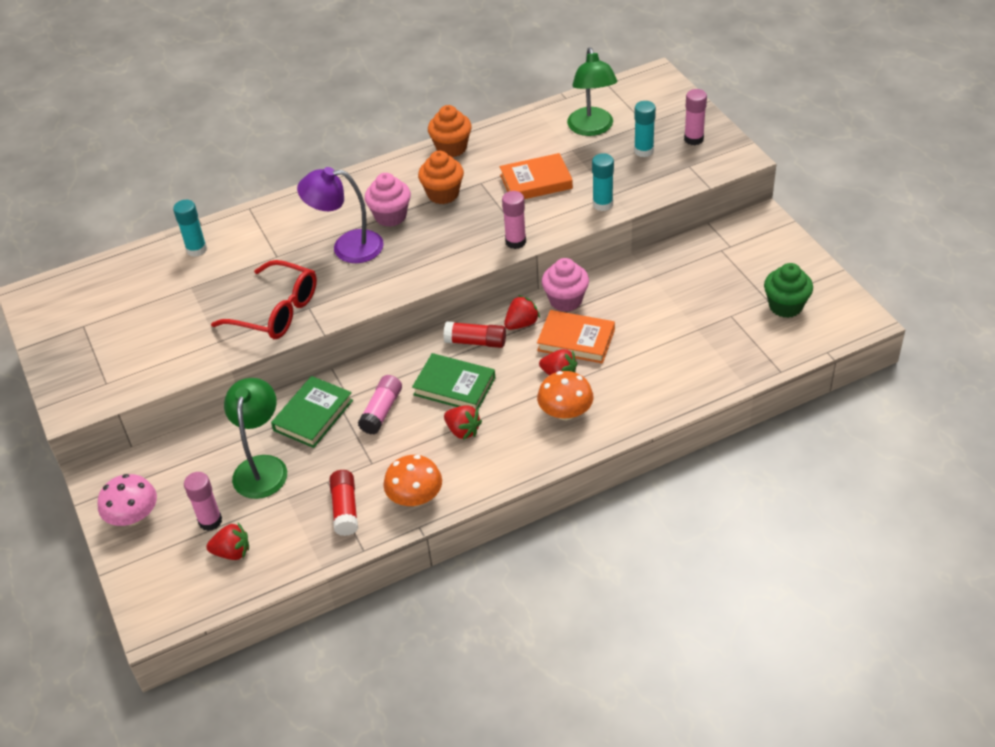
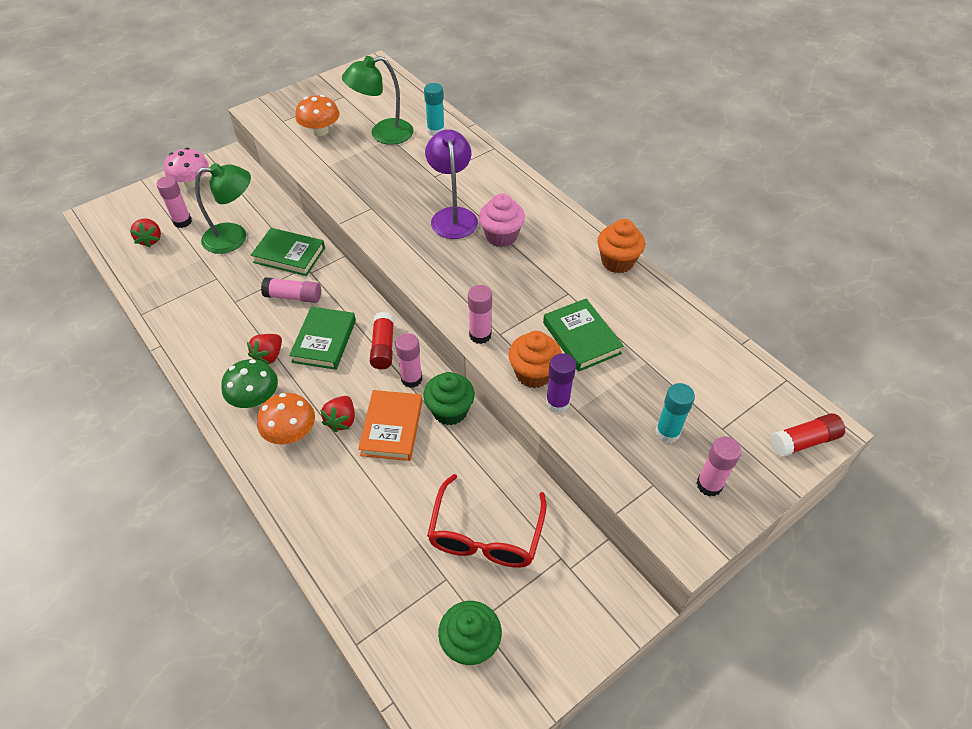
camera: 75 degrees right, 5 degrees up
(277, 311) = (364, 190): red glasses -> red glasses (485, 535)
(345, 509) = (185, 295): red glue stick -> red glue stick (803, 441)
(415, 497) = (193, 337): orange mushroom -> orange mushroom (320, 131)
(443, 194) = (542, 267): orange cupcake -> orange cupcake (533, 374)
(516, 440) = (255, 398): none -> green mushroom
(521, 324) = (411, 379): red strawberry -> pink glue stick
(536, 182) = (581, 338): orange book -> green book
(565, 300) = (450, 411): pink cupcake -> green cupcake
(592, 128) = (692, 376): green lamp -> green lamp (383, 134)
(602, 204) = (557, 403): turquoise glue stick -> purple glue stick

